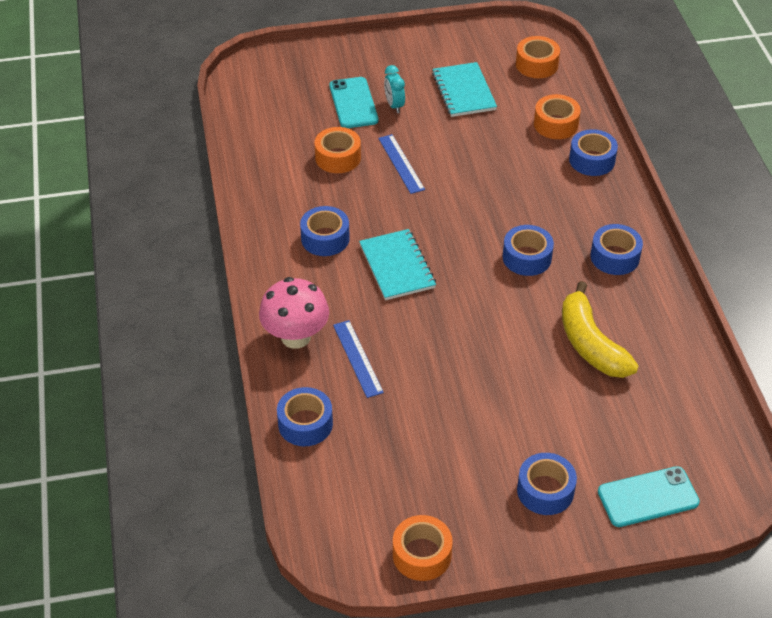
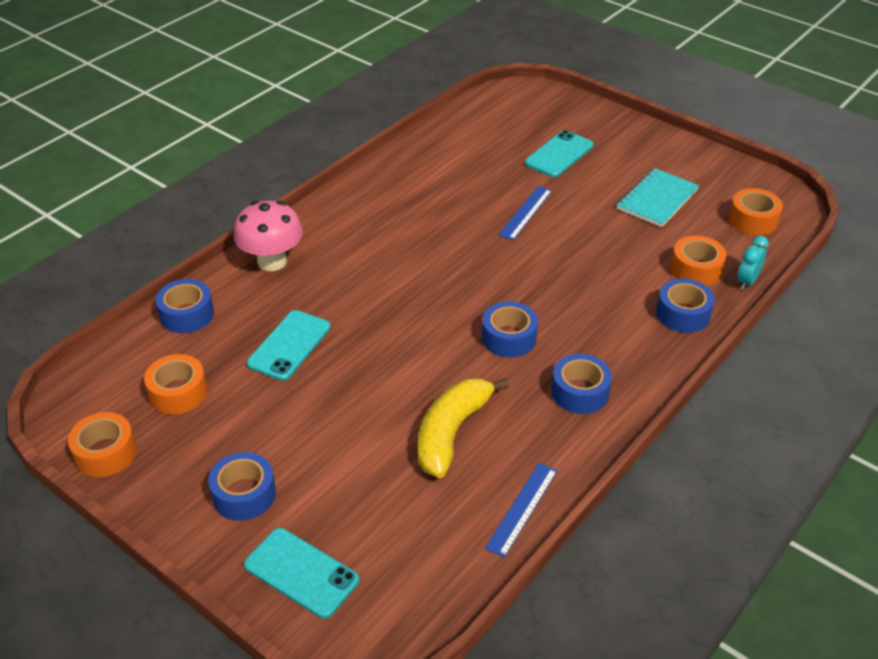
camera: 50 degrees right, 5 degrees down
(325, 238) = (393, 220): blue tape -> none
(338, 157) = (488, 179): orange tape -> orange tape (178, 392)
(357, 358) = (283, 304): blue ruler -> blue ruler (522, 508)
(394, 105) = (586, 174): turquoise clock -> turquoise clock (747, 281)
(397, 266) = (408, 271): turquoise notebook -> none
(409, 380) = (289, 345): none -> turquoise phone

